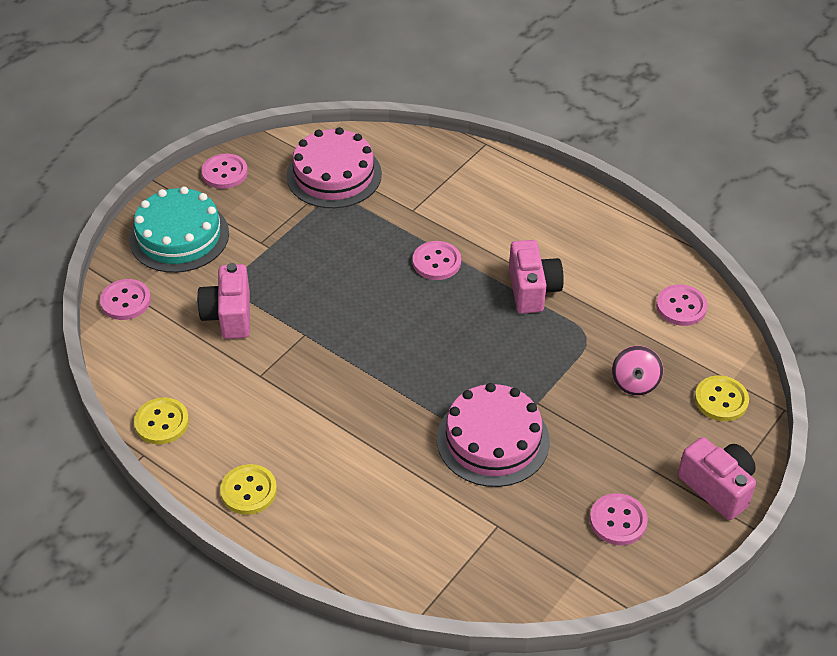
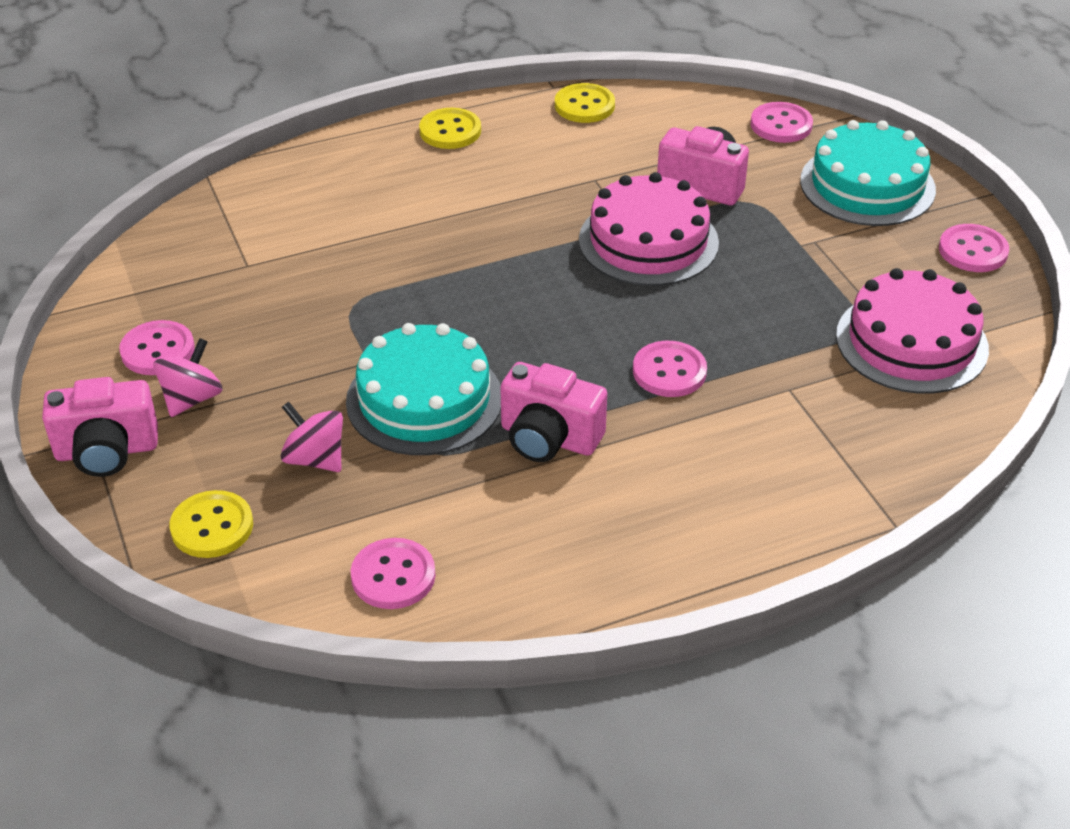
camera: 120 degrees right, 5 degrees down
(493, 440) = (352, 305): pink cake -> pink cake (648, 241)
(547, 358) = (424, 399): none -> turquoise cake
(642, 473) = (192, 399): none -> pink spinning top

